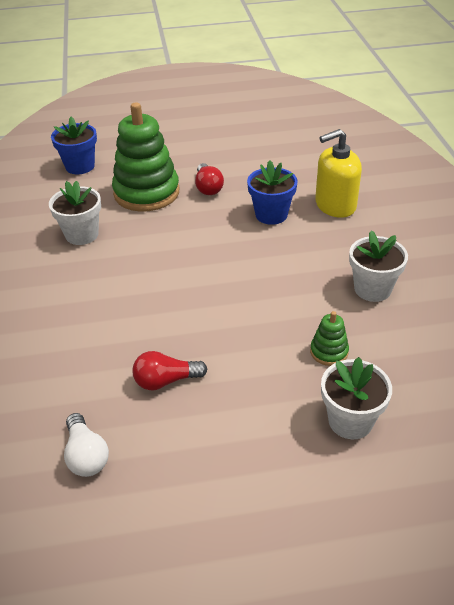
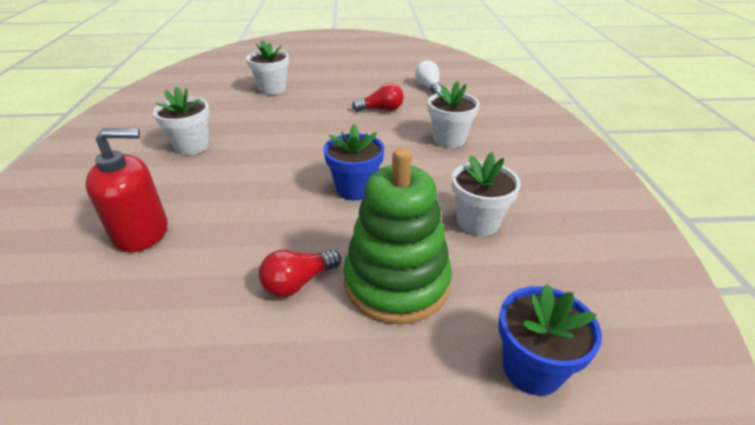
camera: 175 degrees left, 5 degrees down
(82, 327) = (449, 139): none -> white flower pot
(208, 187) = (298, 282): red light bulb -> red light bulb turned 120 degrees counterclockwise
(271, 215) = (232, 226): blue flower pot -> blue flower pot (355, 189)
(329, 352) = (261, 115): green stacking toy -> none
(335, 205) = (141, 232): yellow soap dispenser -> red soap dispenser

